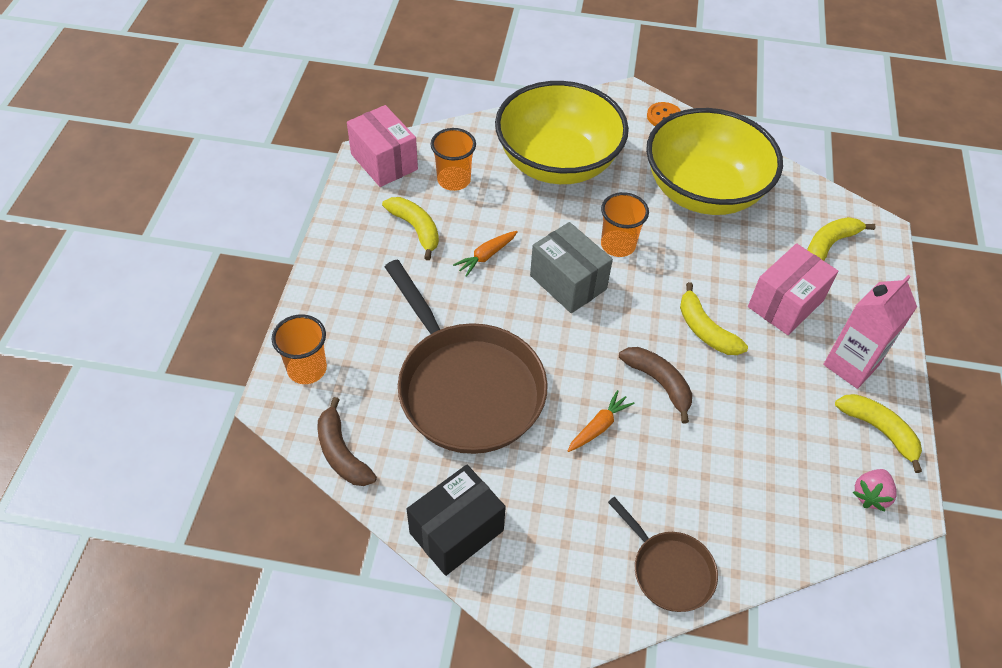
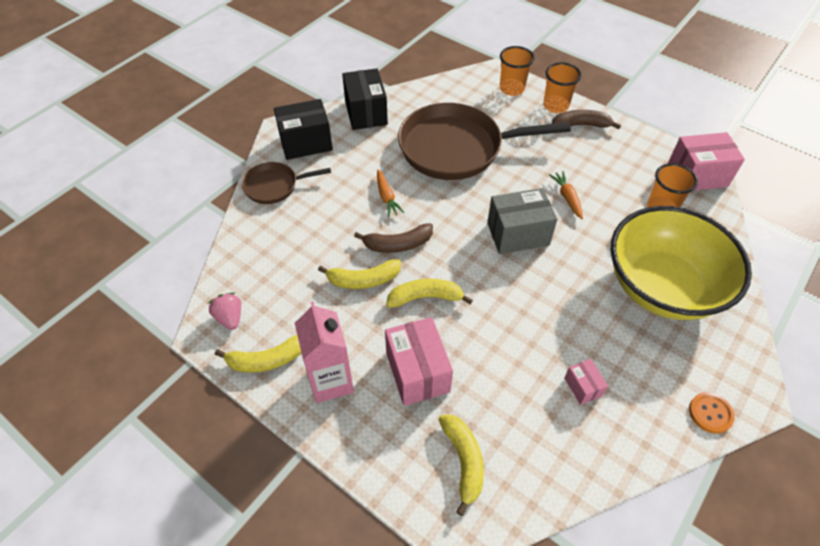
camera: 120 degrees right, 0 degrees up
(342, 452) = (445, 87): brown banana -> brown banana (580, 125)
(416, 229) = (612, 169): yellow banana -> yellow banana (363, 280)
(566, 579) = (306, 143): none -> black box
(618, 245) = (542, 283): orange cup -> orange cup (555, 105)
(703, 191) = (582, 387): yellow bowl -> pink box

